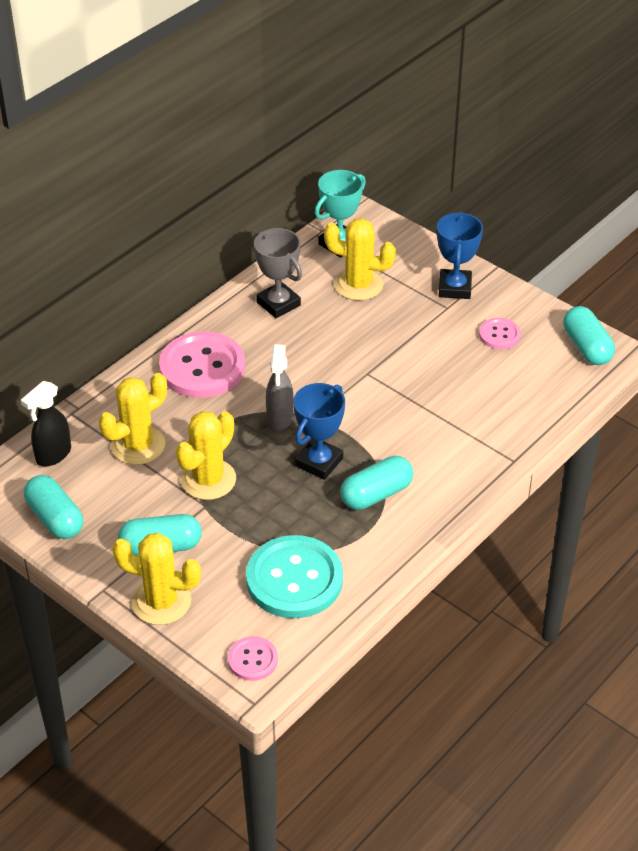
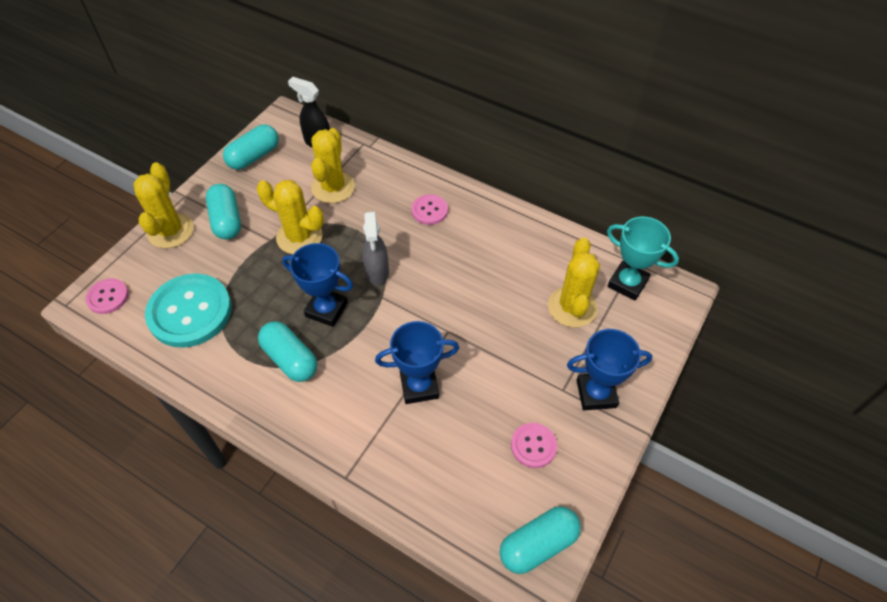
camera: 80 degrees right, 10 degrees up
(138, 445) = (333, 187): yellow cactus -> yellow cactus turned 60 degrees clockwise
(202, 367) = (429, 210): pink button -> pink button, size x0.49
(278, 304) = (525, 249): grey trophy -> none
(279, 418) = (377, 273): grey spray bottle -> grey spray bottle turned 90 degrees counterclockwise
(426, 400) = (419, 386): none -> blue trophy

